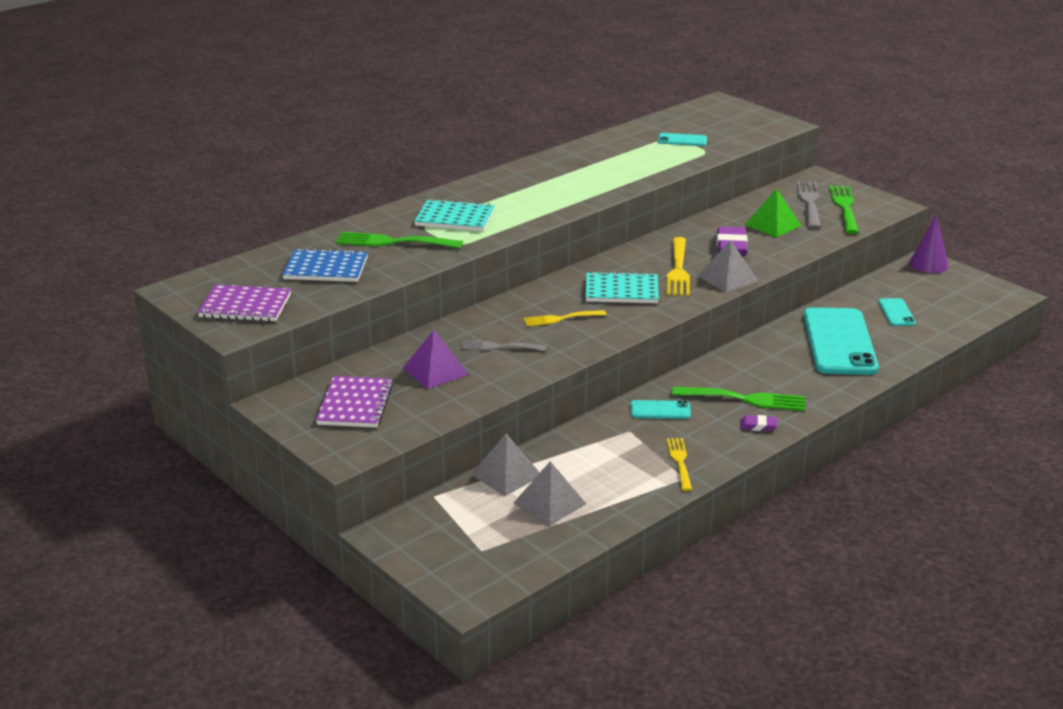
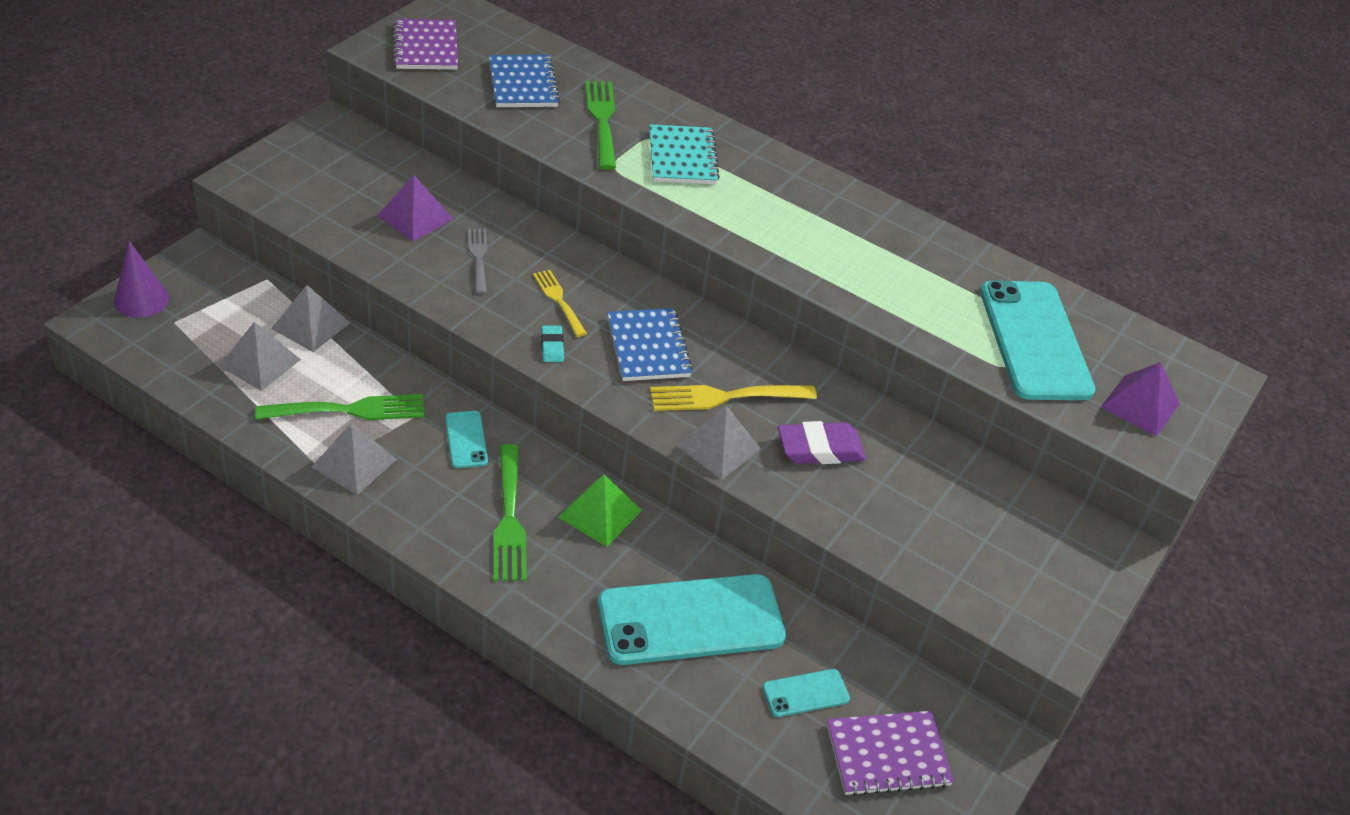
camera: 70 degrees right, 15 degrees up
(355, 404) = (337, 172): purple notebook -> purple notebook (887, 755)
(614, 326) = (552, 346): none -> turquoise eraser
(621, 290) = (648, 347): turquoise notebook -> blue notebook
(680, 462) = (354, 463): yellow fork -> grey pyramid
(682, 140) = (1034, 340): turquoise phone -> turquoise phone, size x2.24
(742, 124) = (1140, 405): none -> purple pyramid
(758, 426) = (446, 533): purple eraser -> none
(773, 225) = (912, 493): green pyramid -> green pyramid (600, 513)
(809, 203) = (1012, 537): grey fork -> none
(844, 207) = (1017, 581): green fork -> green fork (348, 410)
(928, 264) = (994, 745): purple cone -> purple cone (141, 299)

